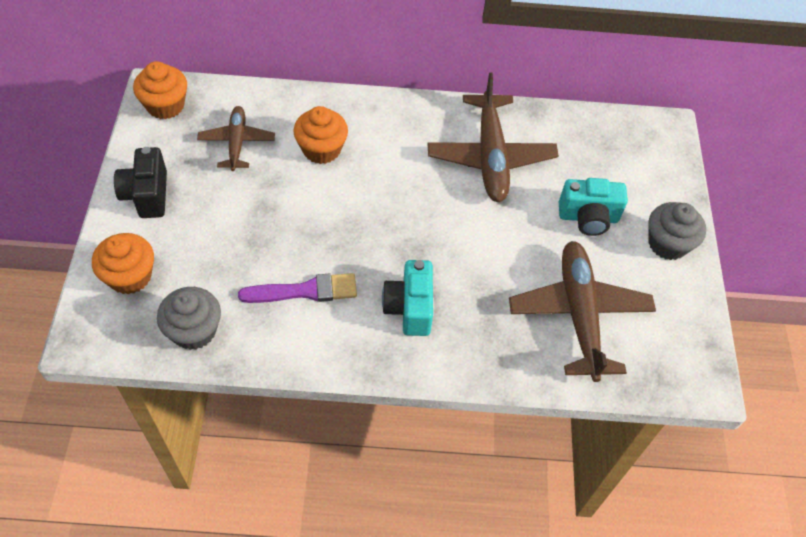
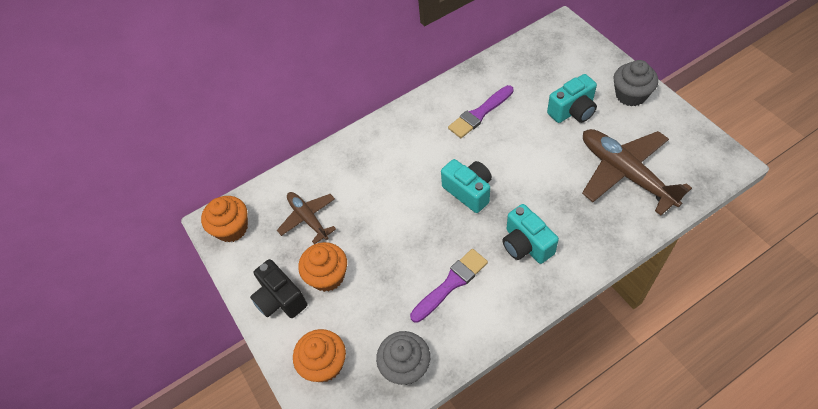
camera: 25 degrees left, 0 degrees up
(321, 149) = (369, 183): orange cupcake -> orange cupcake (327, 276)
(405, 221) = (469, 191): none -> turquoise camera
(490, 157) = (480, 113): brown plane -> purple brush

